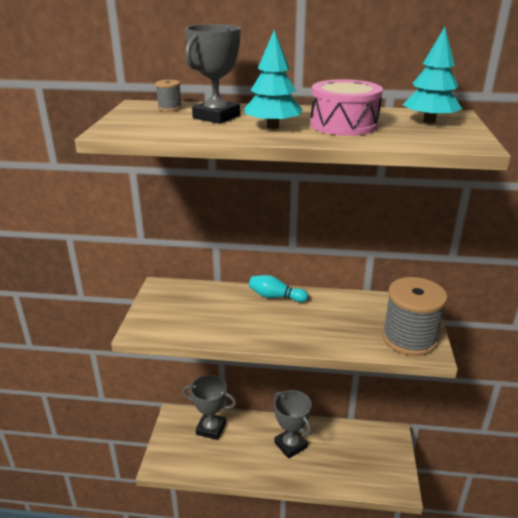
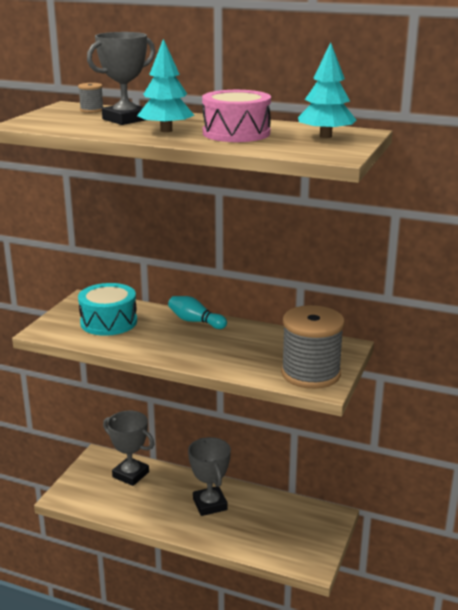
camera: 15 degrees right, 5 degrees down
(197, 310) = (108, 322): none -> turquoise drum

